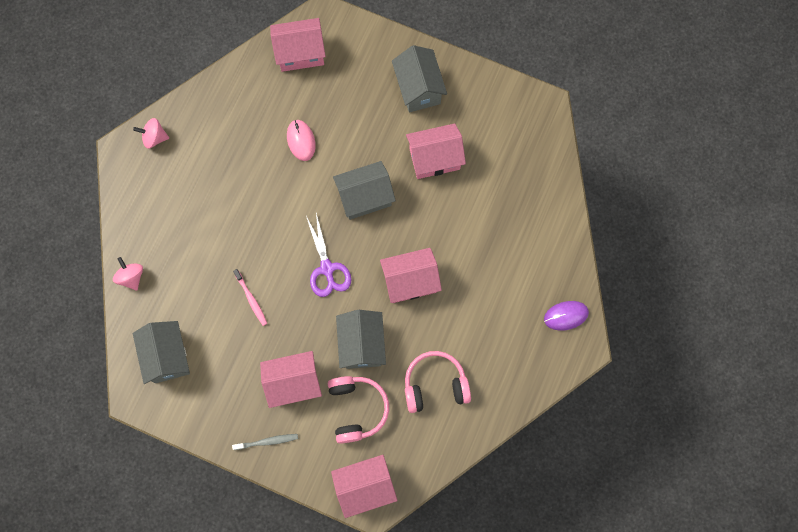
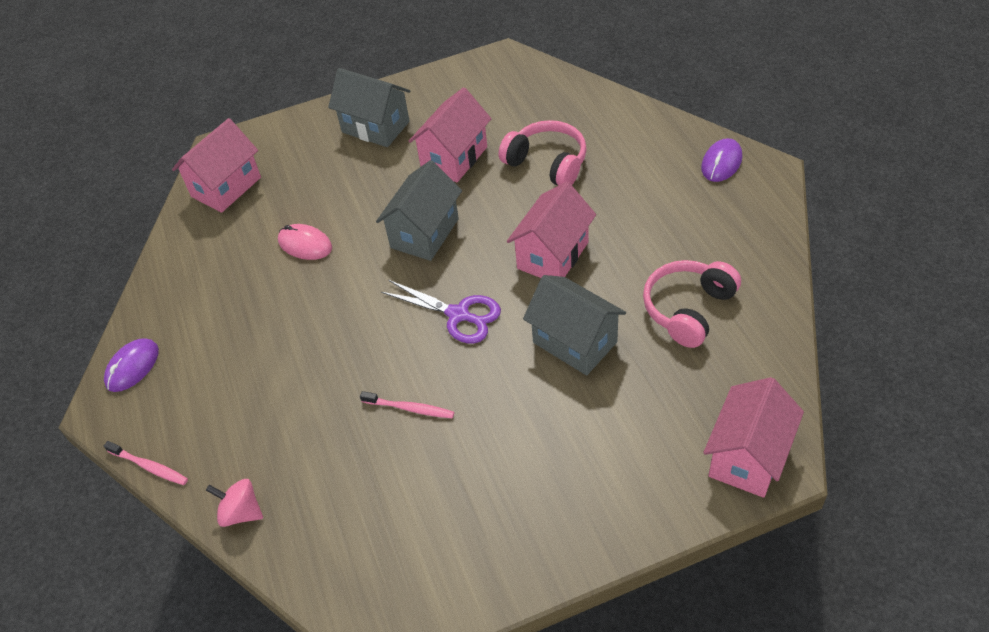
camera: 40 degrees left, 25 degrees down
(115, 208) = (149, 466): none -> pink toothbrush
(154, 137) = (132, 367): pink spinning top -> purple mouse
(167, 356) = (375, 549): grey house -> none
(267, 441) = (593, 520): grey toothbrush -> none
(294, 382) = (550, 437): pink house -> none
(356, 409) = (644, 399): pink headphones -> pink headphones (547, 163)

